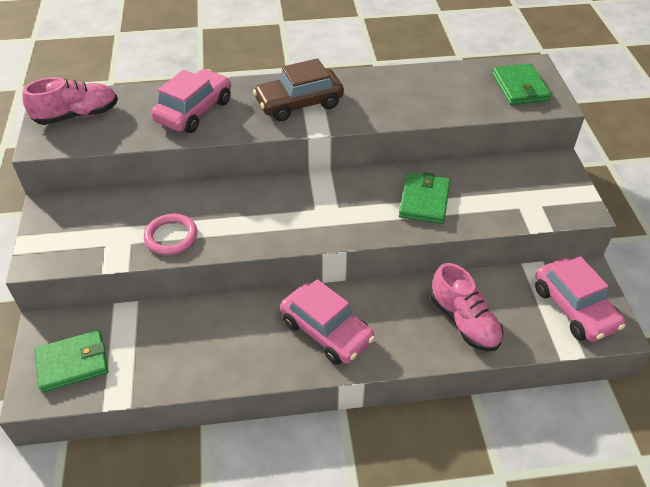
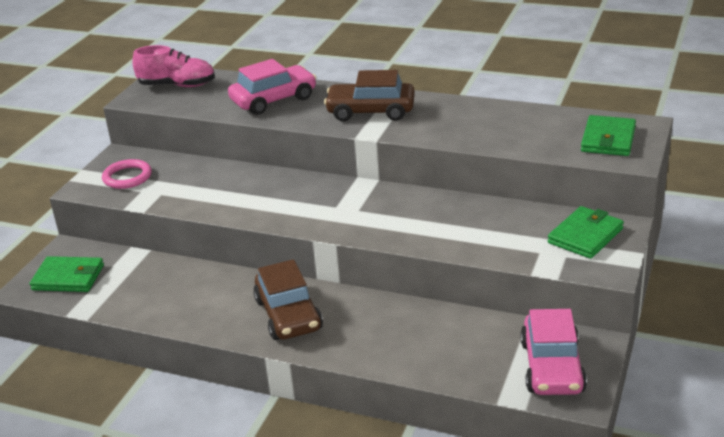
camera: 30 degrees right, 15 degrees down
(171, 236) = (196, 197): pink ring -> pink ring (127, 177)
(326, 331) = (288, 315): pink car -> brown car
(424, 201) = (445, 224): green wallet -> green wallet (585, 236)
(464, 321) = (424, 345): pink shoe -> none

